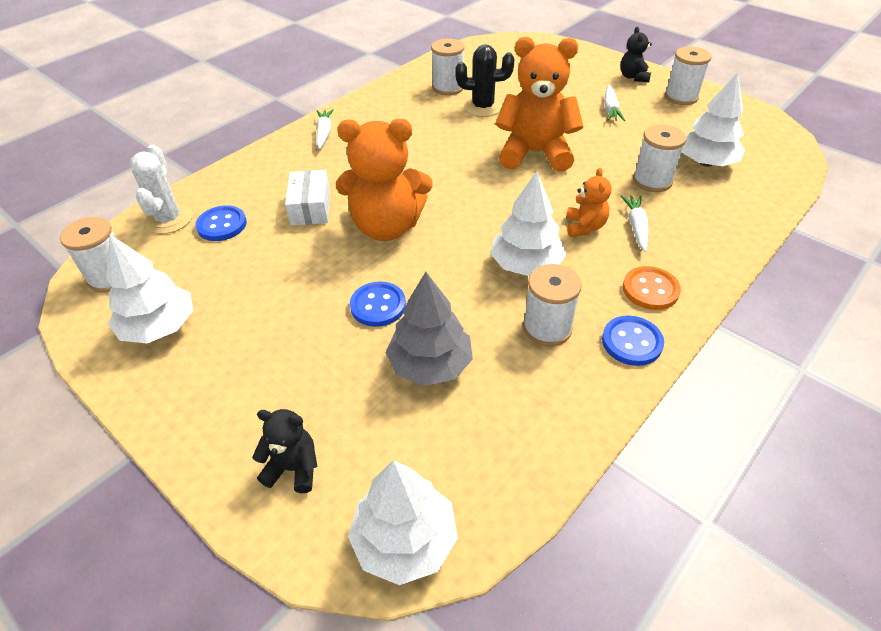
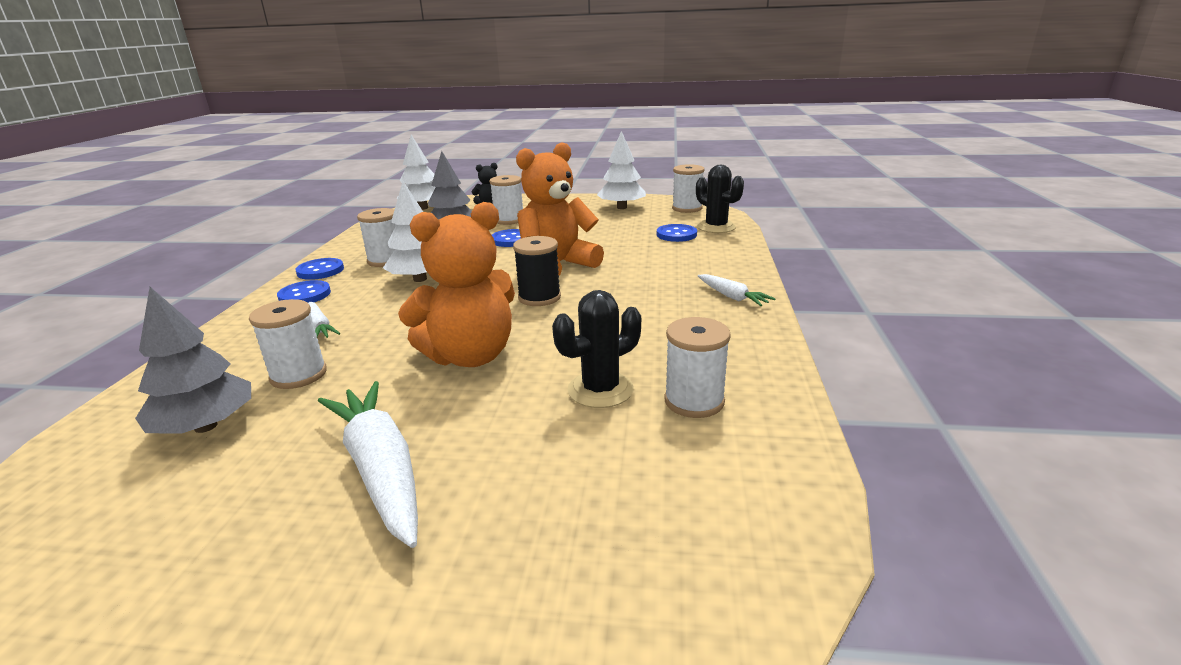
camera: 145 degrees right, 20 degrees down
(169, 219) = (716, 227): white cactus -> black cactus
(310, 207) = (634, 256): white box -> none
(445, 189) = (539, 297): none -> black spool
(584, 227) = (376, 313): orange teddy bear -> none
(610, 109) = (381, 469): white carrot -> white carrot, size x1.91
(633, 77) = (340, 599): black teddy bear -> none
(650, 289) = (305, 295): orange button -> blue button
(681, 97) = (212, 572): white spool -> white spool (509, 220)
(706, 163) = (206, 426): white tree -> grey tree

